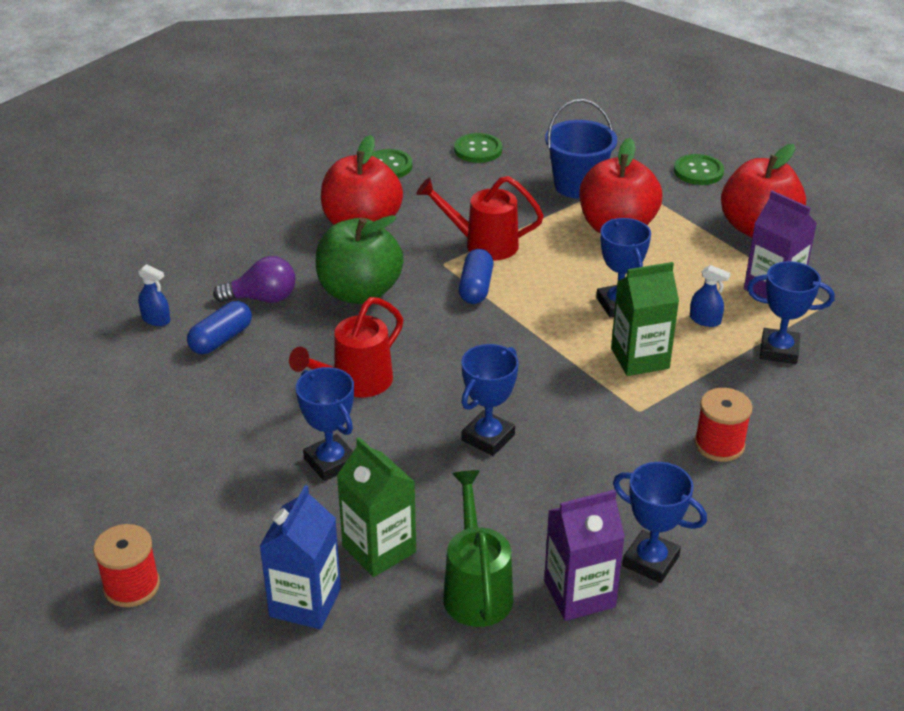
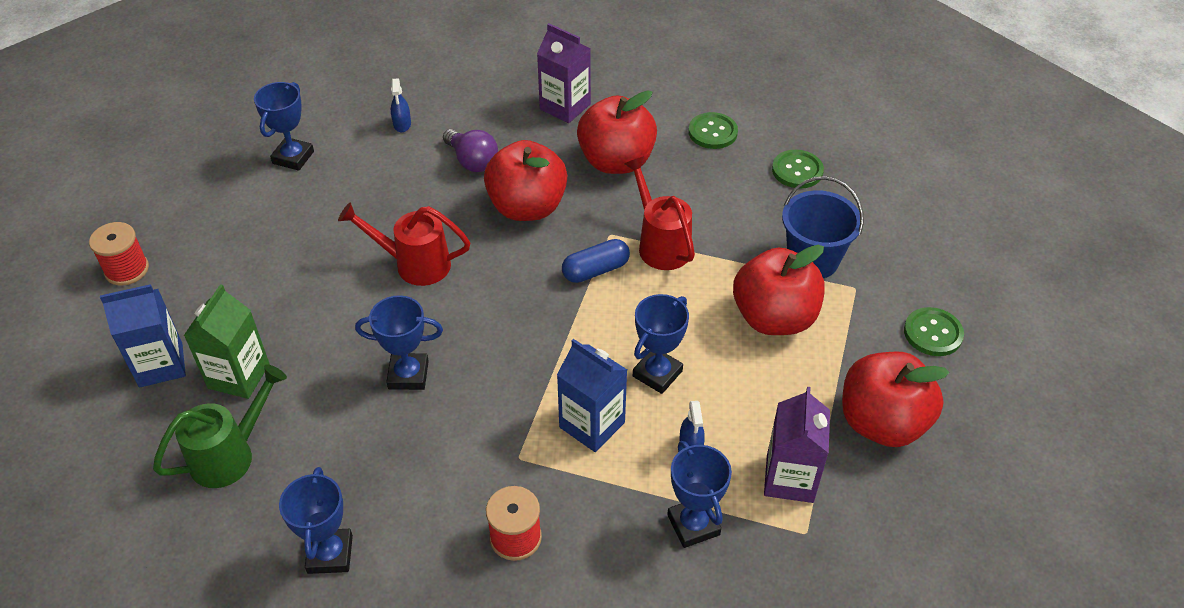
camera: 55 degrees right, 10 degrees up
(221, 339) = (407, 167): blue capsule -> none
(330, 462) = (314, 299): blue trophy -> blue trophy (293, 157)
(359, 292) = (527, 207): green apple -> red apple
(579, 594) = (262, 523): purple carton -> purple carton (565, 107)
(640, 358) = (592, 425): green carton -> blue carton

